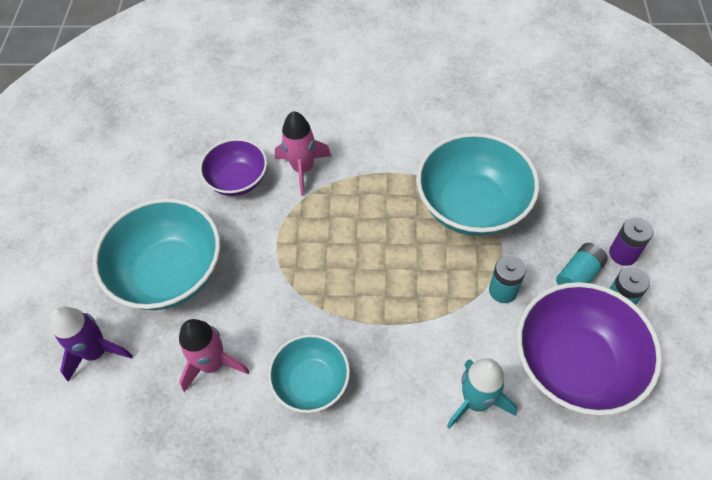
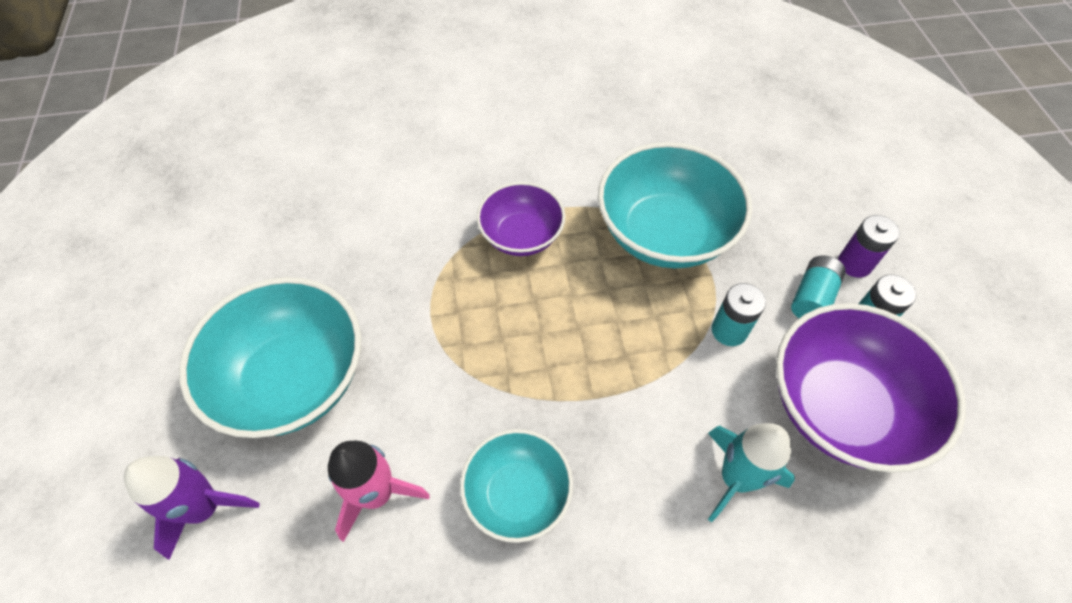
camera: 15 degrees left, 0 degrees up
(238, 180) = (363, 244): purple bowl -> purple bowl (521, 236)
(303, 169) = (444, 218): pink rocket -> none

